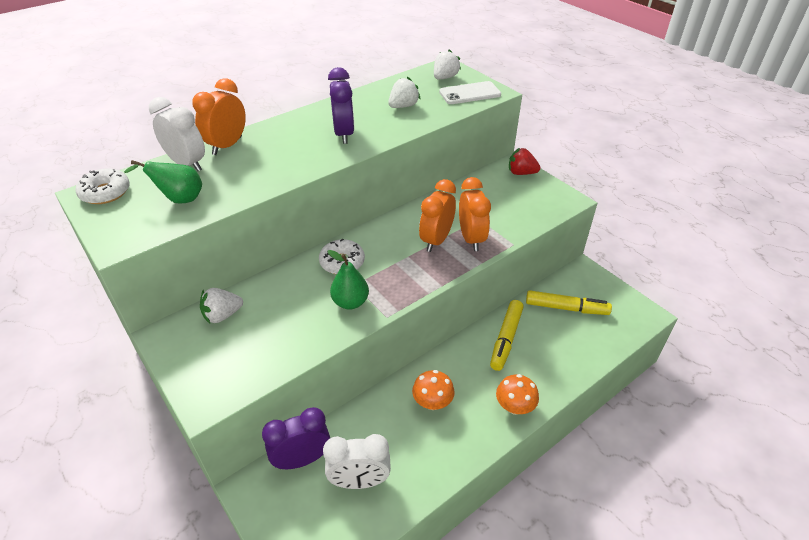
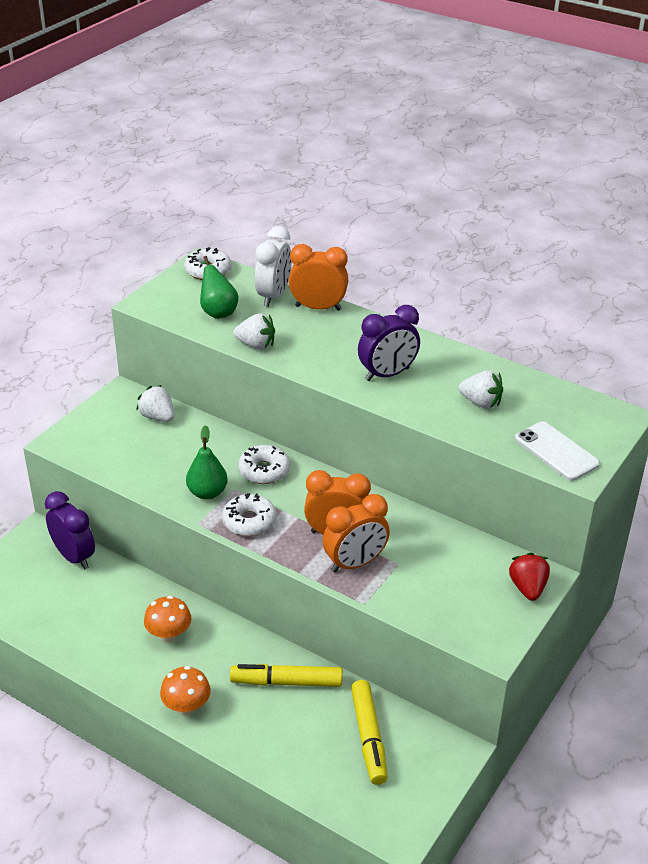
camera: 70 degrees right, 5 degrees down
(359, 481) = (62, 602): white clock -> none
(400, 284) = (249, 521): none -> white donut
(445, 77) = (584, 421): white strawberry -> white strawberry (256, 345)

